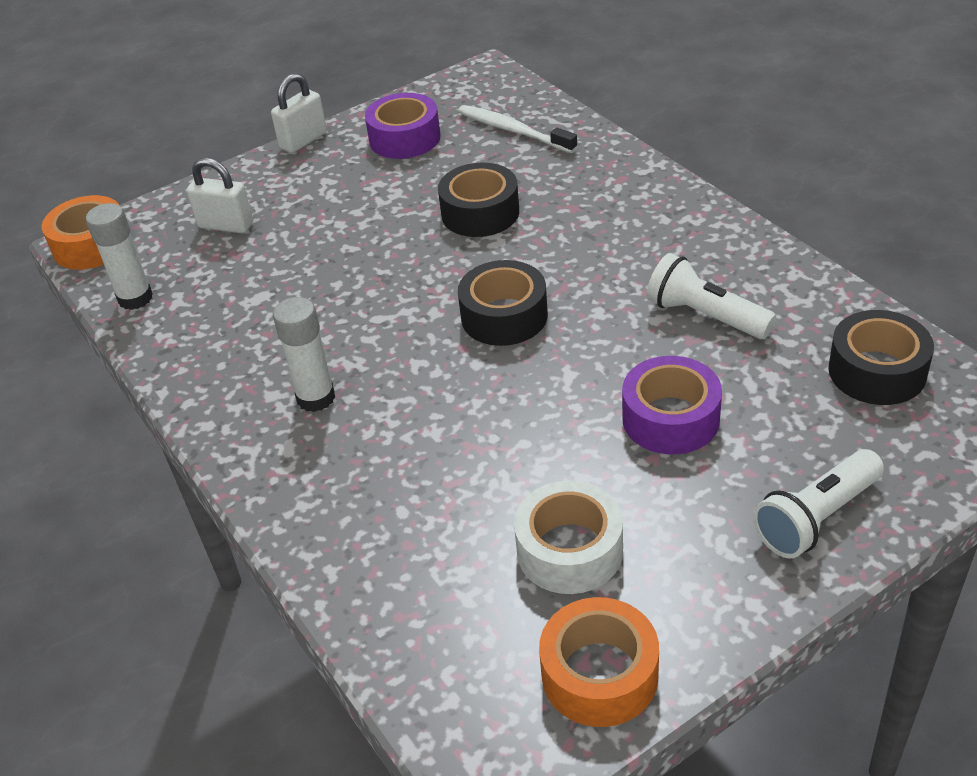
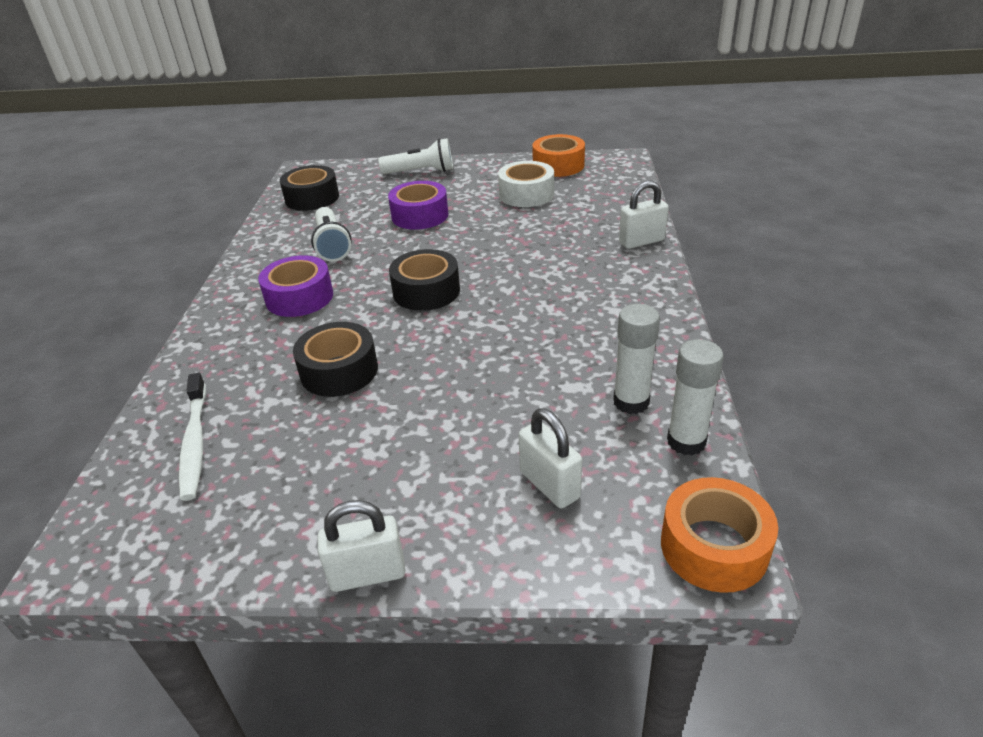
camera: 145 degrees left, 5 degrees down
(306, 526) = (641, 241): none -> white padlock
(316, 398) = (588, 296): white glue stick -> white glue stick (631, 402)
(405, 138) = (279, 499): purple tape -> purple tape (299, 297)

